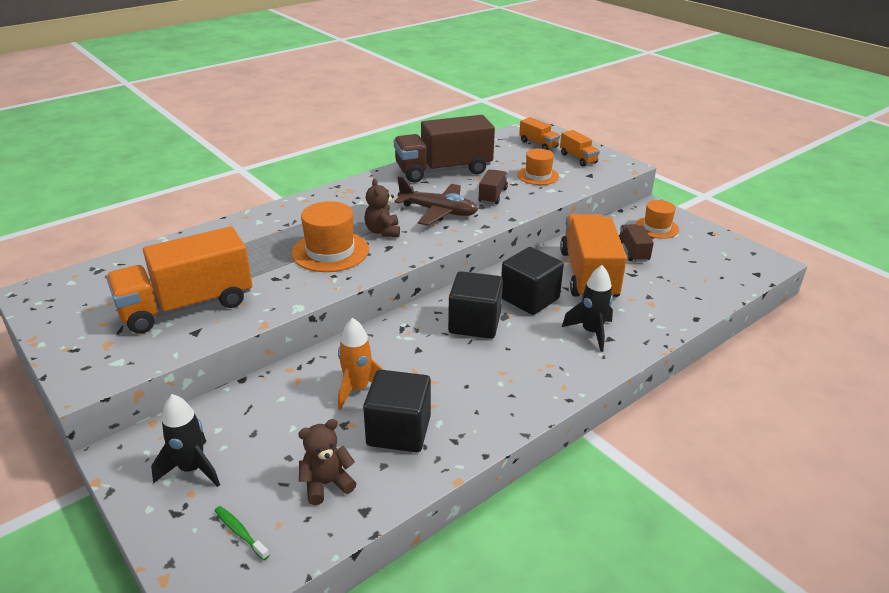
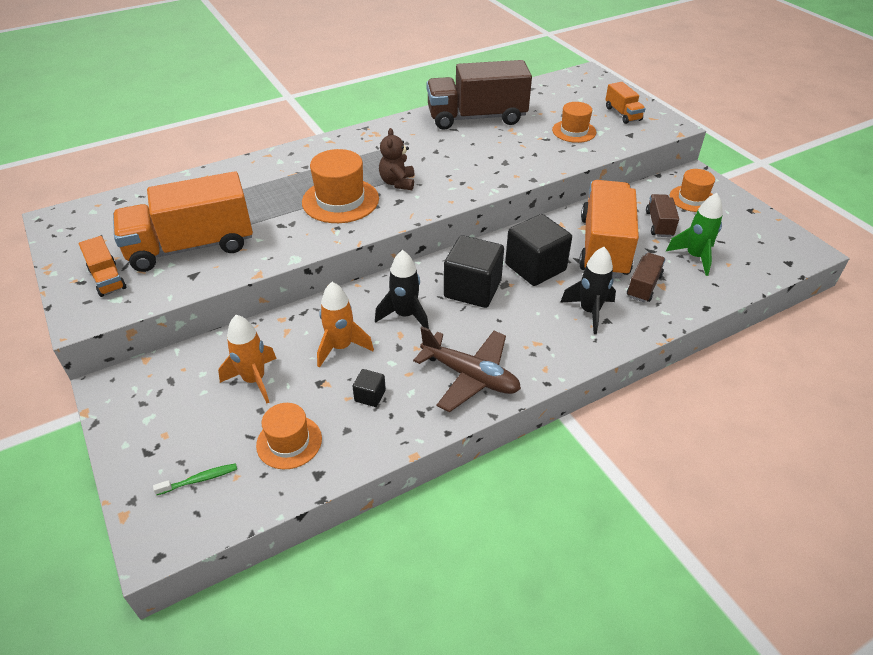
camera: 10 degrees right, 10 degrees up
(192, 469) = (171, 410): black rocket -> black rocket (405, 315)
(240, 532) = (200, 479): green toothbrush -> green toothbrush turned 105 degrees clockwise
(275, 429) = (254, 380): none -> orange rocket
(326, 484) = (289, 442): brown teddy bear -> orange hat
(399, 430) = (370, 396): black cube -> black cube, size x0.45
(438, 211) = (459, 165): brown plane -> brown plane (470, 376)
(492, 196) = (520, 151): brown truck -> brown truck (643, 286)
(538, 144) = (584, 94): orange truck -> orange truck (107, 279)
(673, 276) = (695, 257): none -> green rocket

